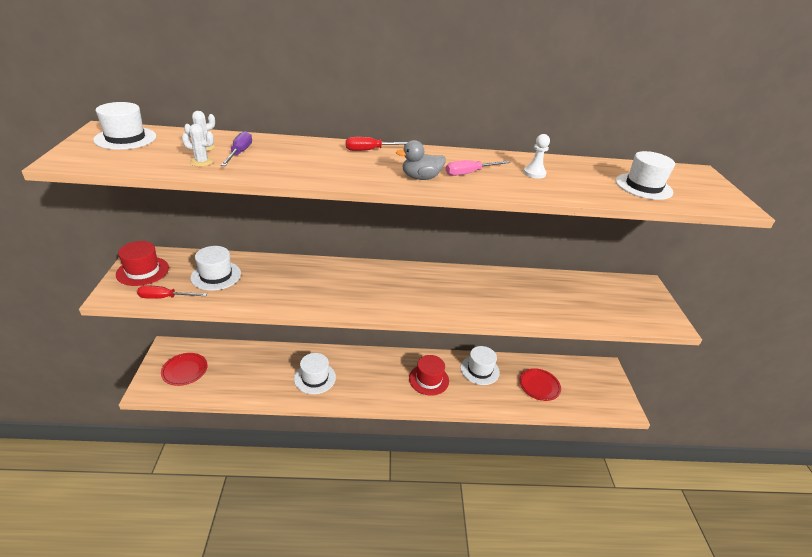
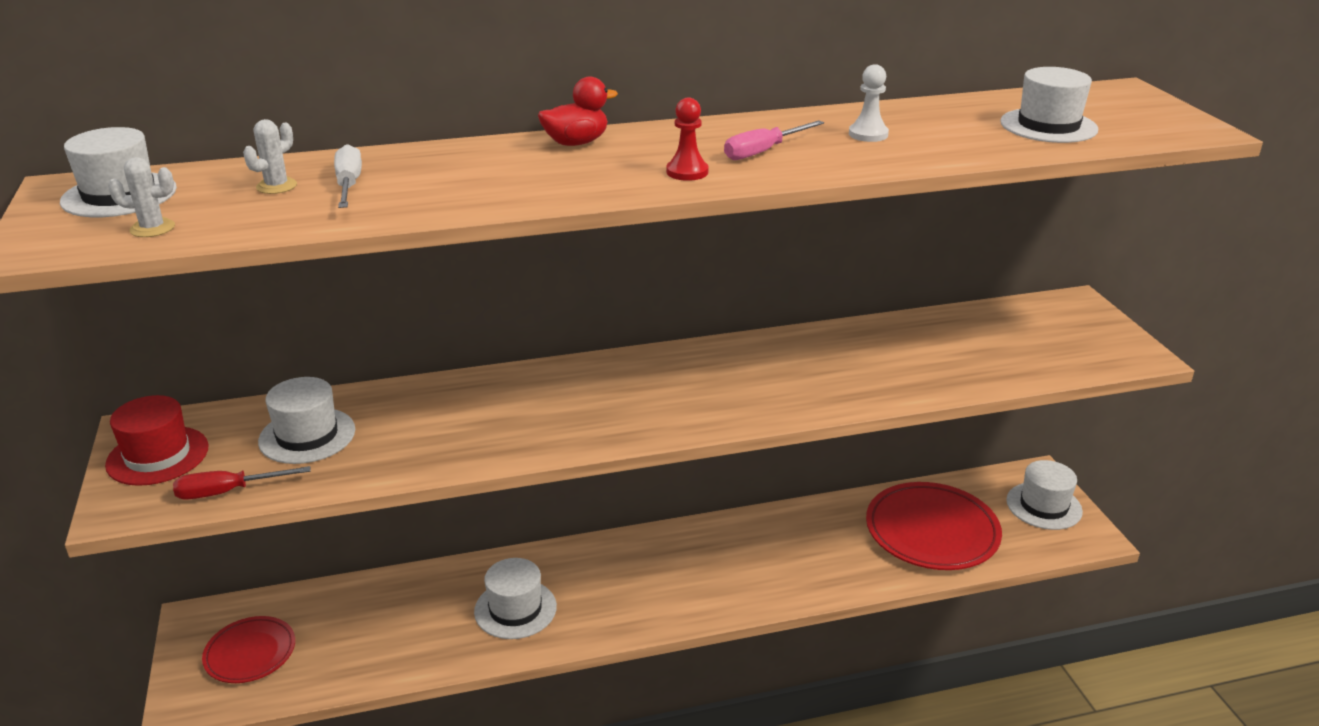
camera: 10 degrees left, 5 degrees down
(201, 162) = (291, 210): white cactus -> white cactus (152, 228)
(239, 153) = (349, 185): purple screwdriver -> white screwdriver
(371, 150) = (576, 143): red screwdriver -> red duck
(420, 178) = (687, 172): grey duck -> red pawn
(429, 379) = (731, 564): red hat -> none
(479, 370) = (817, 528): white hat -> white hat (1044, 506)
(539, 386) = (932, 531): red plate -> red plate, size x1.70

